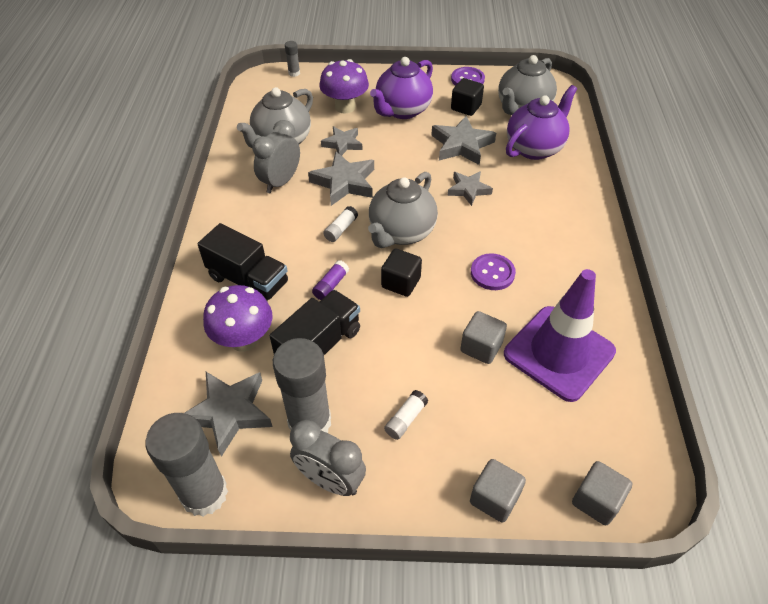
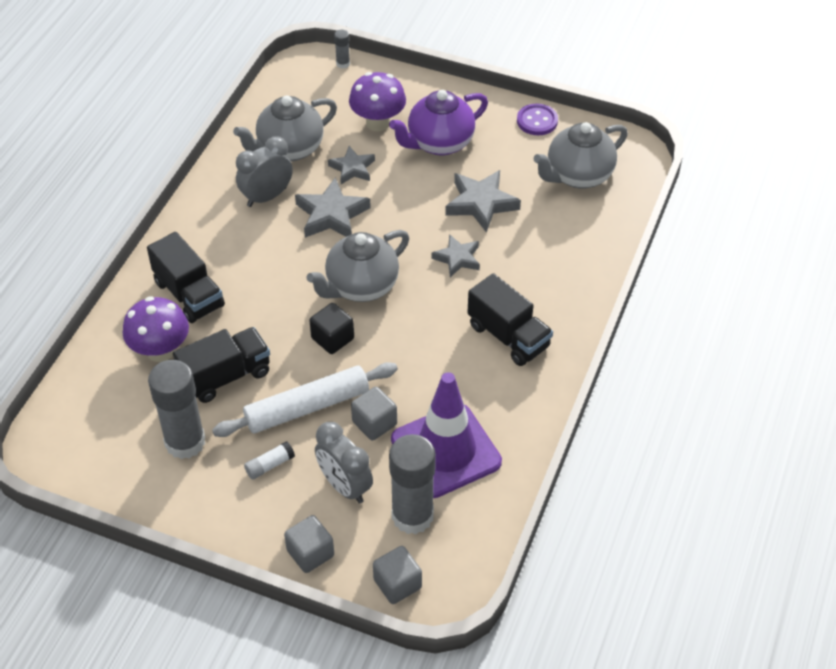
camera: 20 degrees right, 0 degrees up
(204, 494) = (73, 472): grey glue stick -> grey glue stick (412, 516)
(229, 412) = (120, 412): grey star -> none
(330, 480) = (180, 494): grey clock -> grey clock (345, 486)
(331, 285) = (264, 322): purple glue stick -> none
(341, 229) = (302, 266): white glue stick -> none
(411, 351) = (307, 407): none -> white rolling pin
(466, 107) = (513, 157): black cube -> none
(492, 273) = (428, 355): purple button -> none
(534, 148) = (560, 228): purple teapot -> none
(548, 239) = (508, 336): none -> black truck

